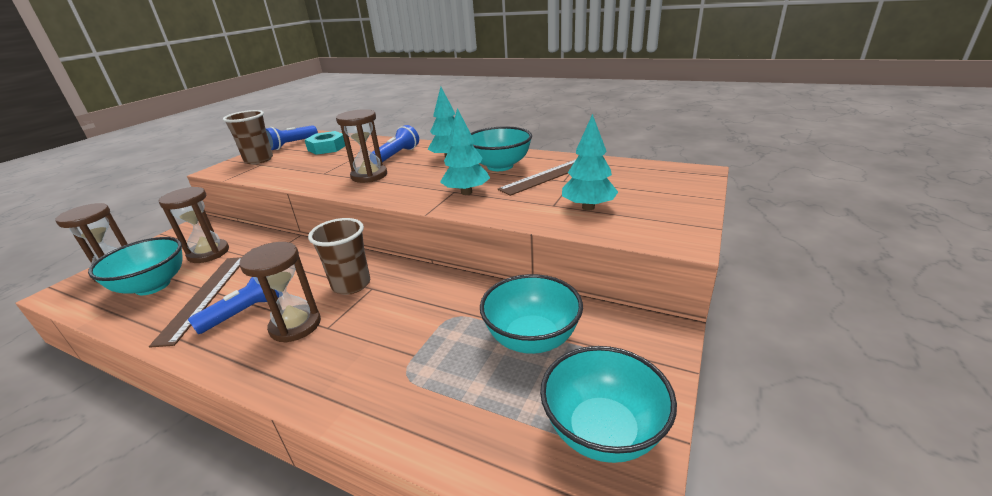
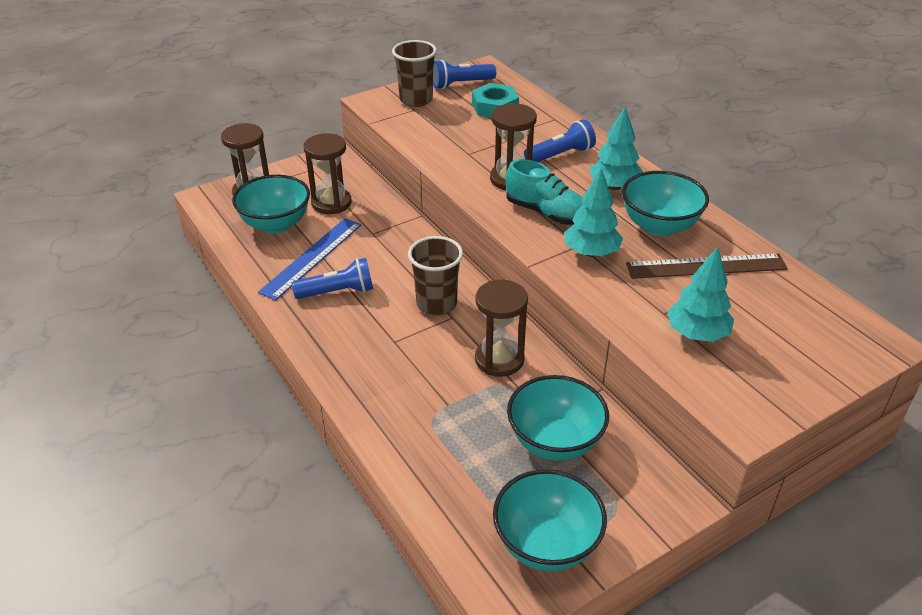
camera: 30 degrees right, 10 degrees up
(204, 296) = (312, 257): brown ruler -> blue ruler
(295, 325) = (371, 326): brown hourglass -> brown hourglass (499, 359)
(412, 184) = (546, 213): none -> turquoise shoe

